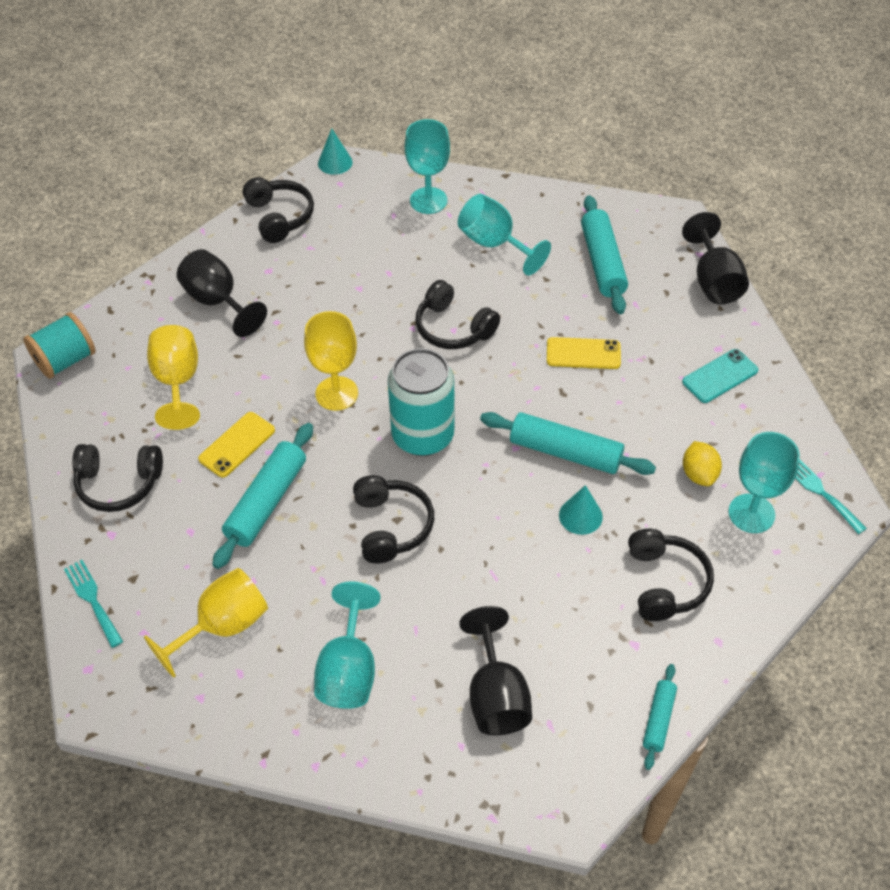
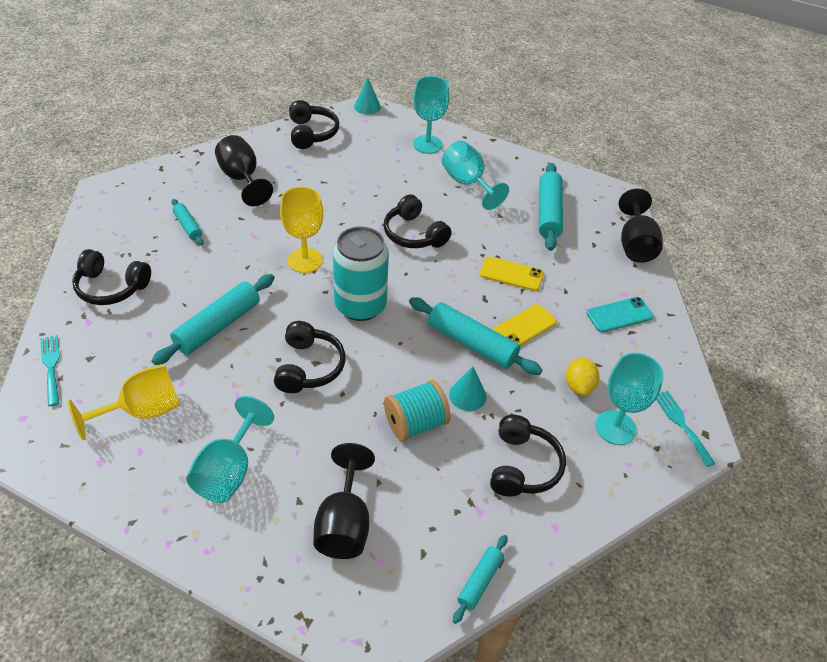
camera: 10 degrees right, 5 degrees down
(65, 360) = (113, 194): turquoise spool -> turquoise spool (415, 423)
(177, 382) = (188, 226): yellow goblet -> turquoise rolling pin
(237, 445) = (213, 280): yellow phone -> yellow phone (524, 327)

